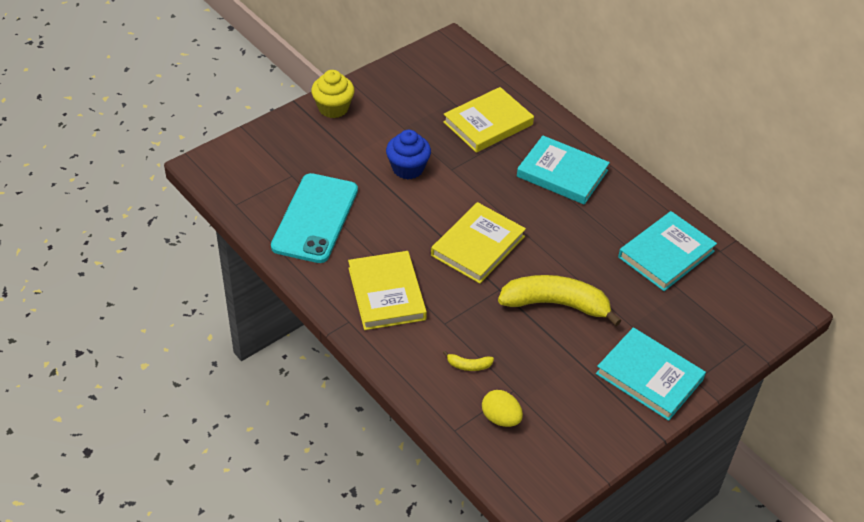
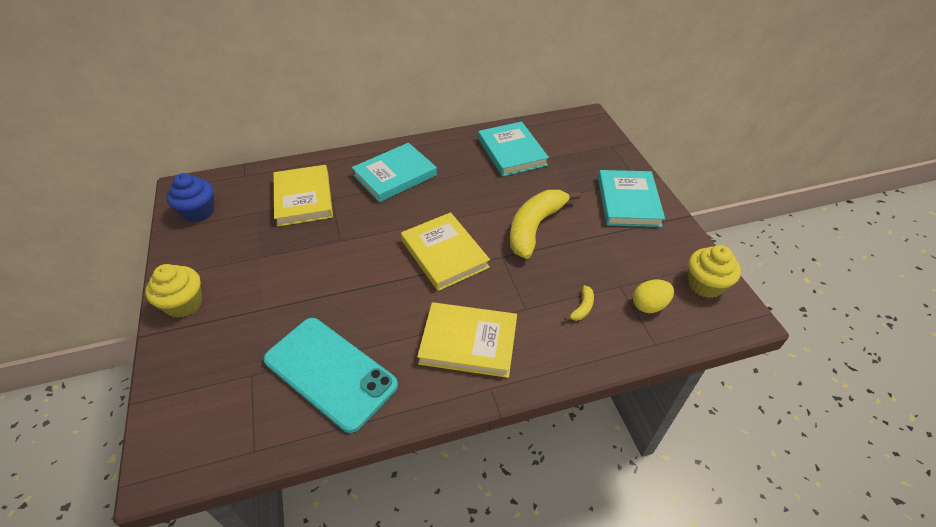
camera: 65 degrees left, 0 degrees up
(408, 168) = (316, 271): blue cupcake -> blue cupcake (199, 212)
(557, 463) = (705, 285): none -> yellow cupcake
(649, 377) = (628, 201): turquoise book -> turquoise book turned 60 degrees counterclockwise

